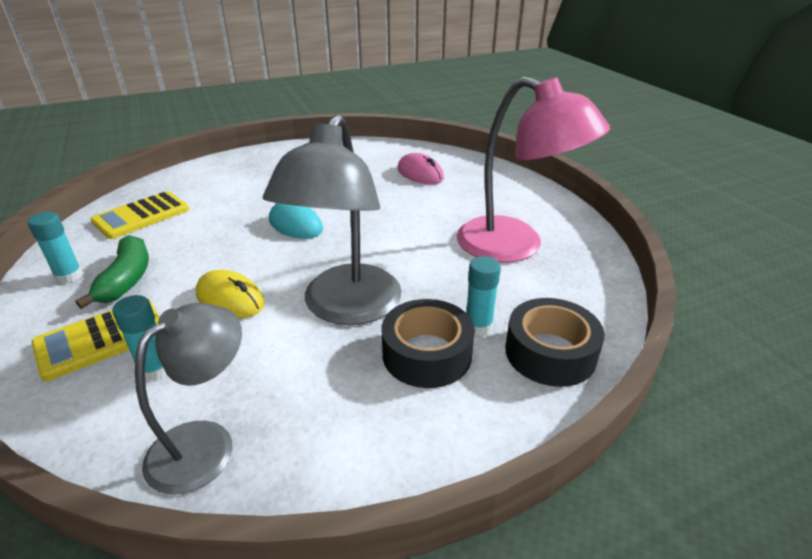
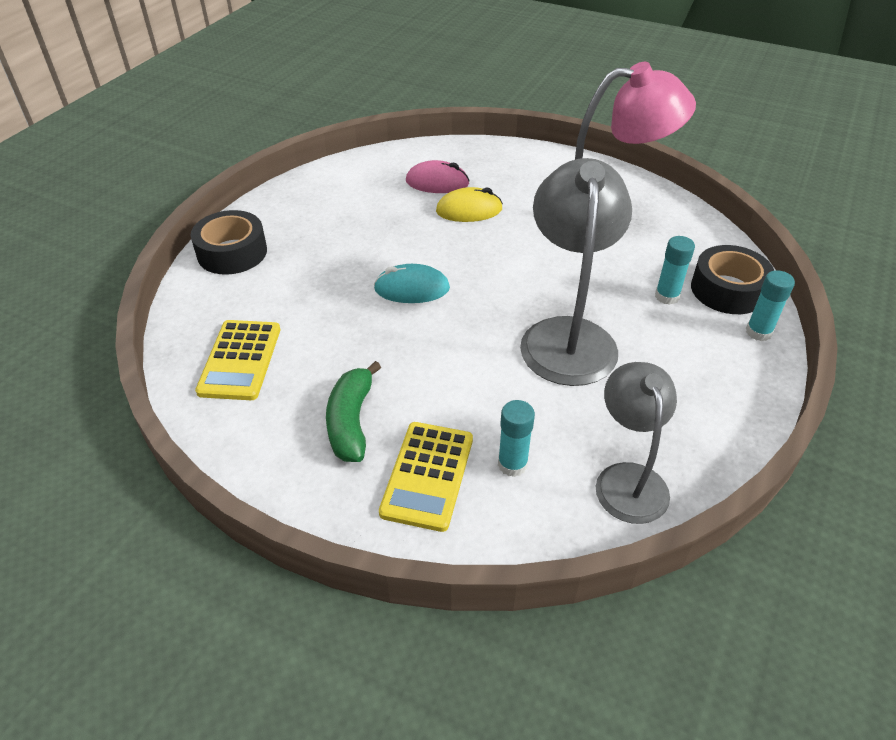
camera: 40 degrees left, 10 degrees up
(69, 276) = (288, 453): turquoise glue stick -> turquoise glue stick (758, 332)
(126, 279) = (351, 422): green banana -> green banana turned 135 degrees counterclockwise
(230, 299) = (471, 381): yellow mouse -> yellow mouse (469, 210)
(346, 308) = (567, 335): grey lamp -> grey lamp turned 150 degrees counterclockwise
(427, 354) = (665, 335): black tape -> black tape (232, 252)

